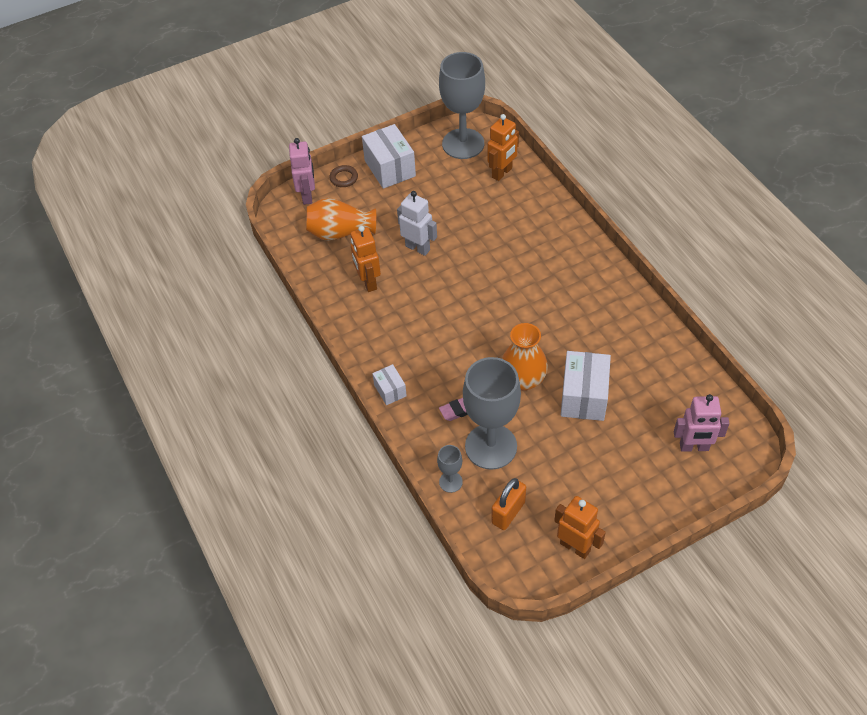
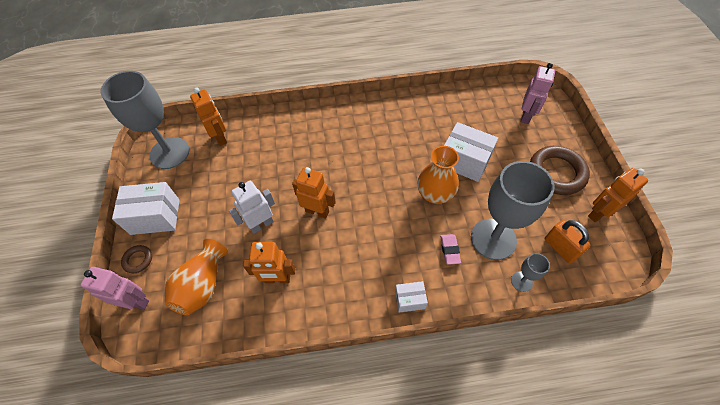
camera: 70 degrees left, 5 degrees up
(453, 285) = (317, 211): none -> orange robot
(615, 494) = (556, 173): none -> brown ring

